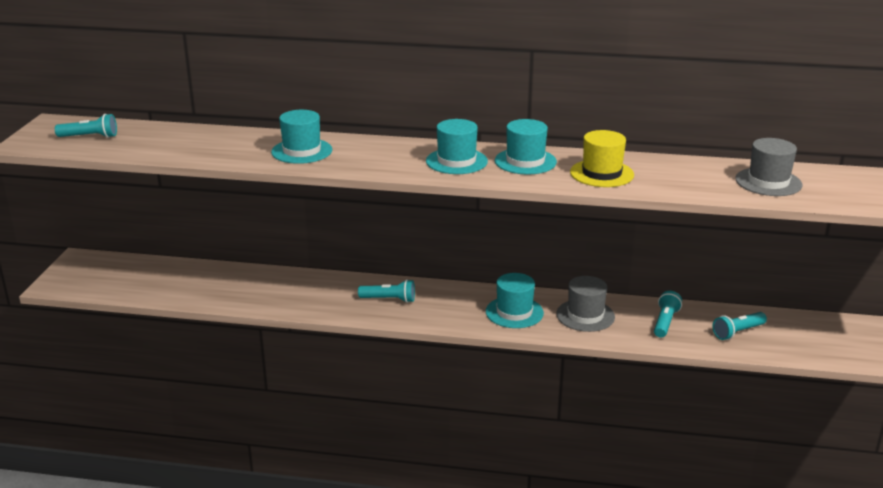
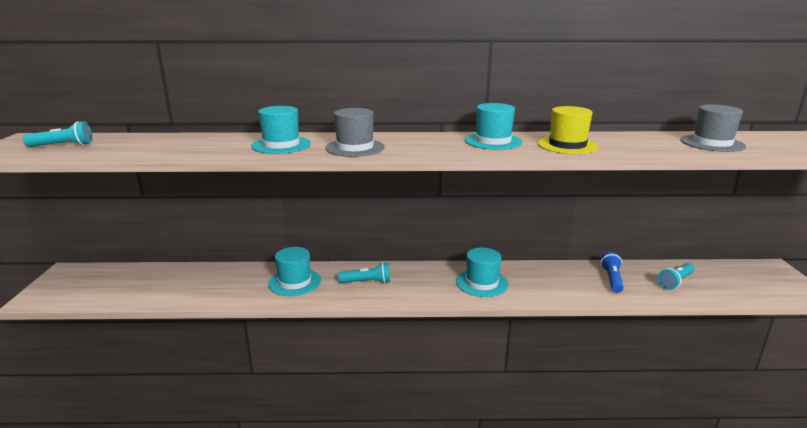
camera: 10 degrees left, 5 degrees down
(456, 161) = (431, 144): turquoise hat -> turquoise hat (294, 282)
(585, 315) = (543, 280): grey hat -> grey hat (355, 148)
(665, 322) = (612, 279): turquoise flashlight -> blue flashlight

